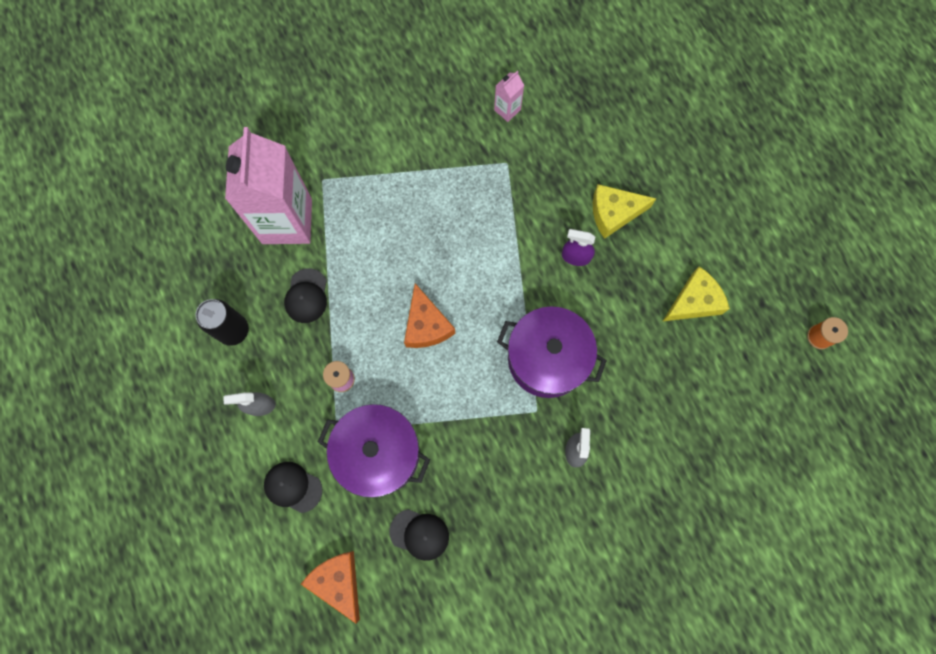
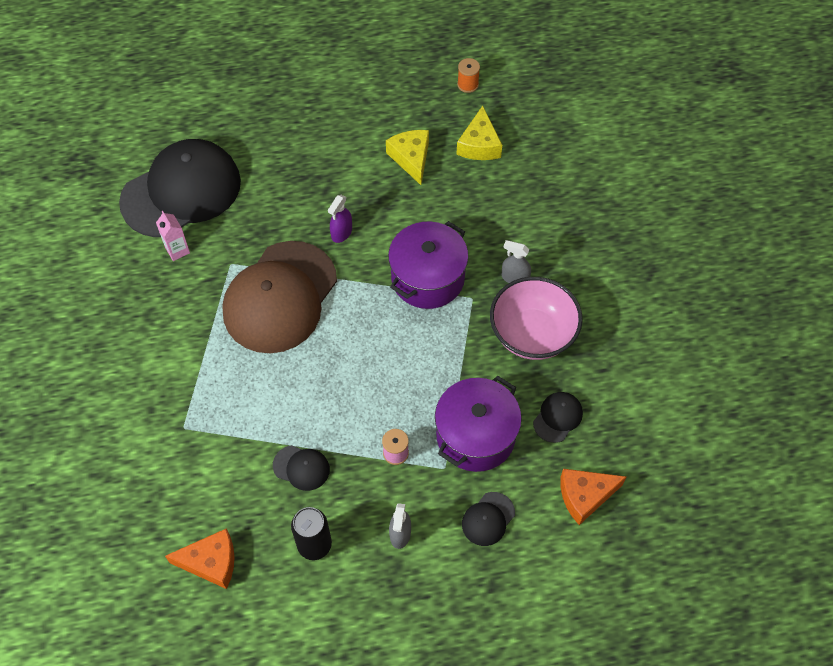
camera: 75 degrees left, 15 degrees down
(287, 221) = (215, 470): pink carton -> none
(426, 325) = (366, 367): orange cheese -> orange cheese (211, 562)
(482, 220) = (280, 297): none -> brown cap
(511, 485) = (532, 334): none -> pink bowl
(575, 90) = (181, 191): none -> black cap
(614, 213) = (311, 194): yellow cheese -> yellow cheese (479, 145)

